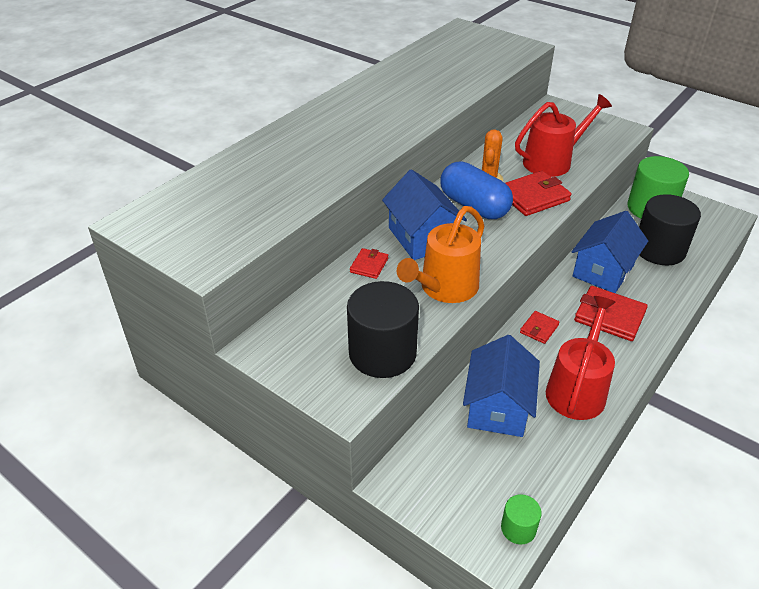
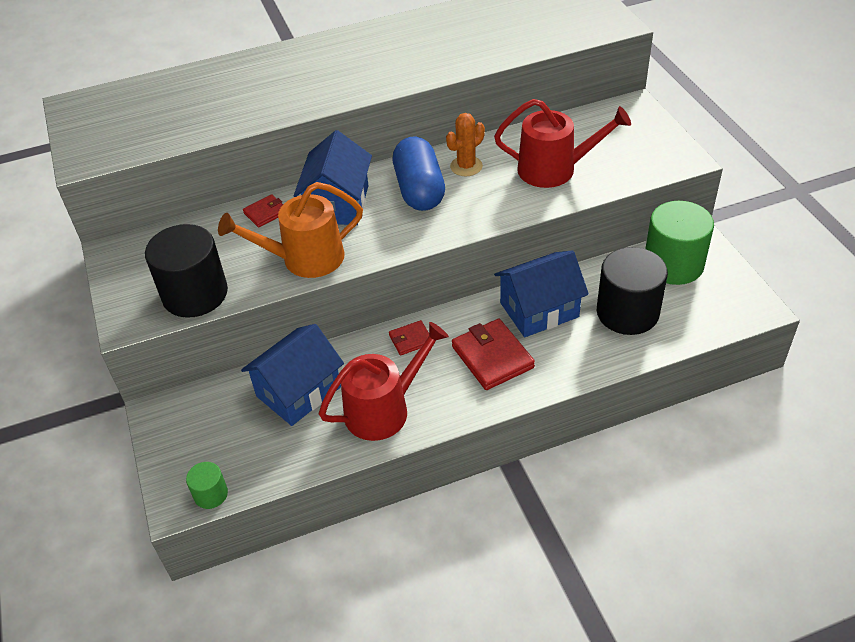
camera: 35 degrees right, 5 degrees up
(533, 197) = (488, 201): red wallet -> none

